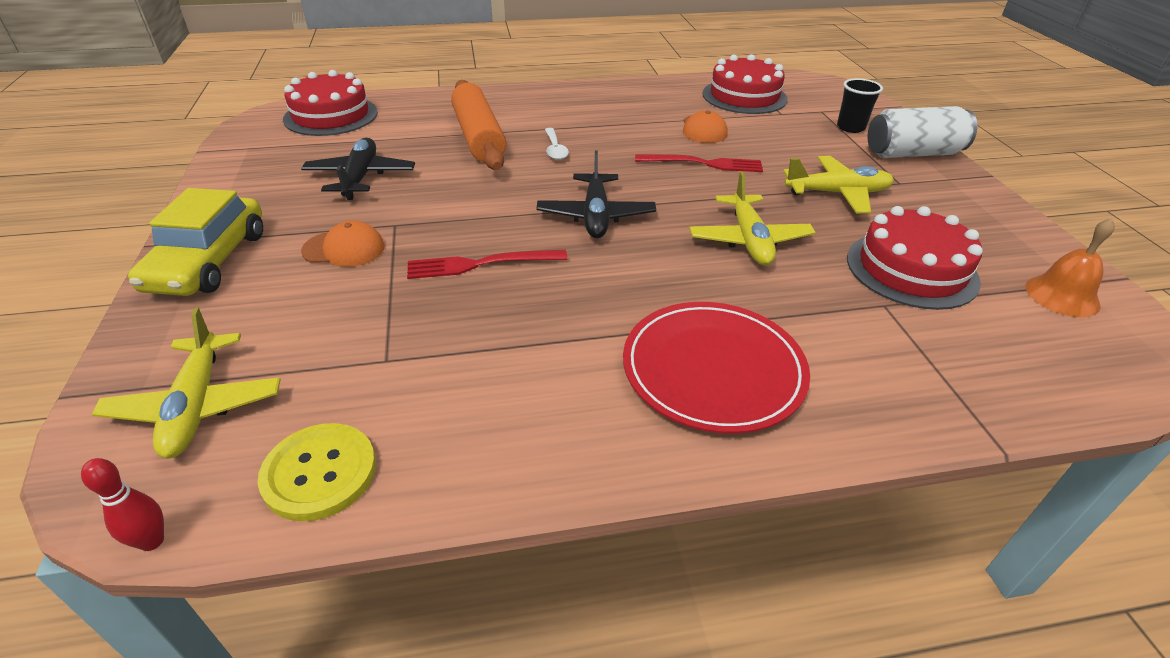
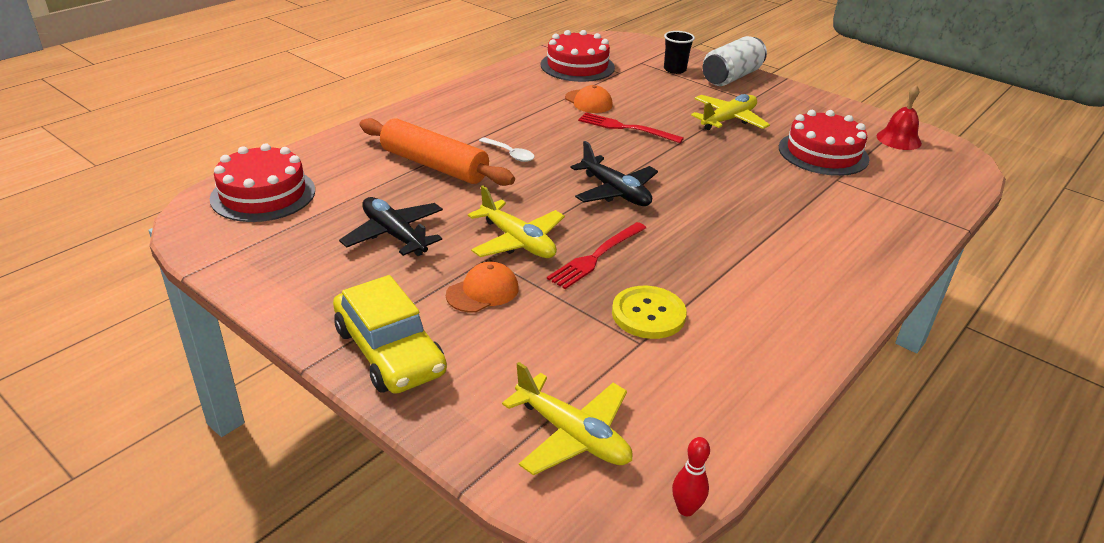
camera: 40 degrees left, 5 degrees down
(319, 473) = (712, 419): yellow button -> yellow button (648, 314)
(703, 164) = (626, 128): red fork -> red fork turned 120 degrees counterclockwise
(713, 369) = (812, 253): red plate -> none
(749, 240) = (724, 170): yellow plane -> yellow plane (517, 241)
(1062, 295) = (898, 139): orange bell -> red bell

